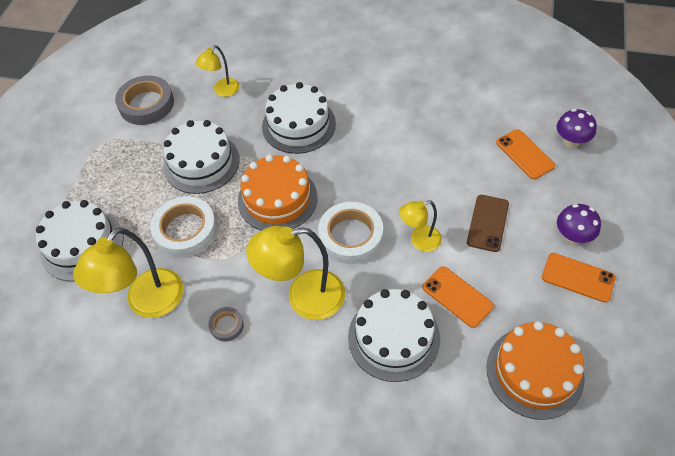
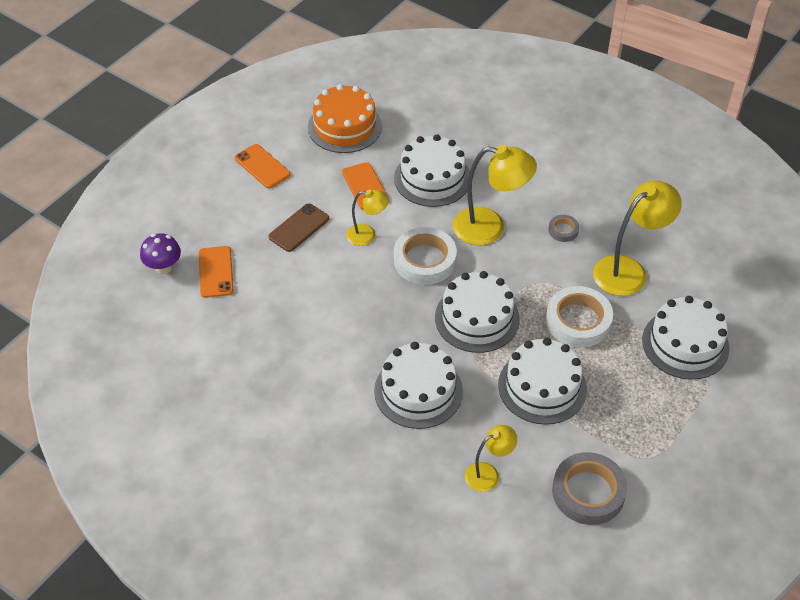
camera: 160 degrees left, 5 degrees down
(277, 199) = (477, 318): orange cake -> white cake
(572, 237) = (239, 193): purple mushroom -> none

